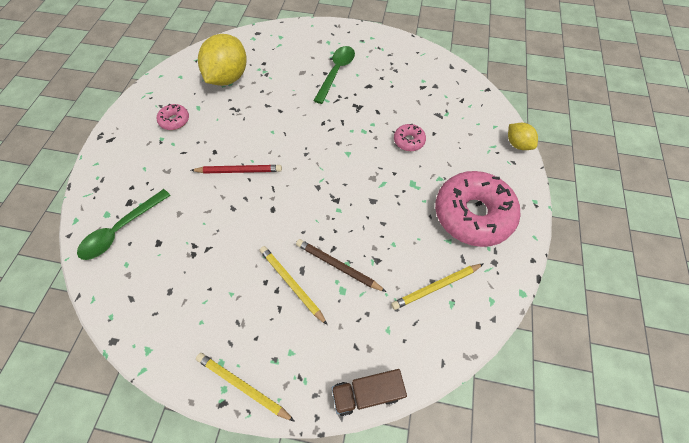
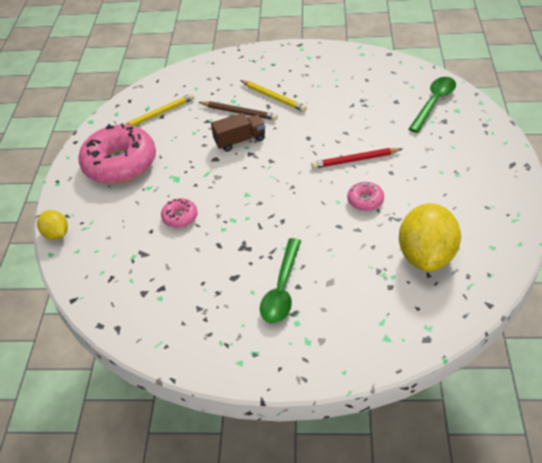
camera: 175 degrees right, 15 degrees down
(175, 120) = (456, 193): pink donut -> pink donut (365, 200)
(242, 386) = (289, 51): yellow pencil -> none
(367, 393) = (208, 61): brown truck -> brown truck (240, 140)

